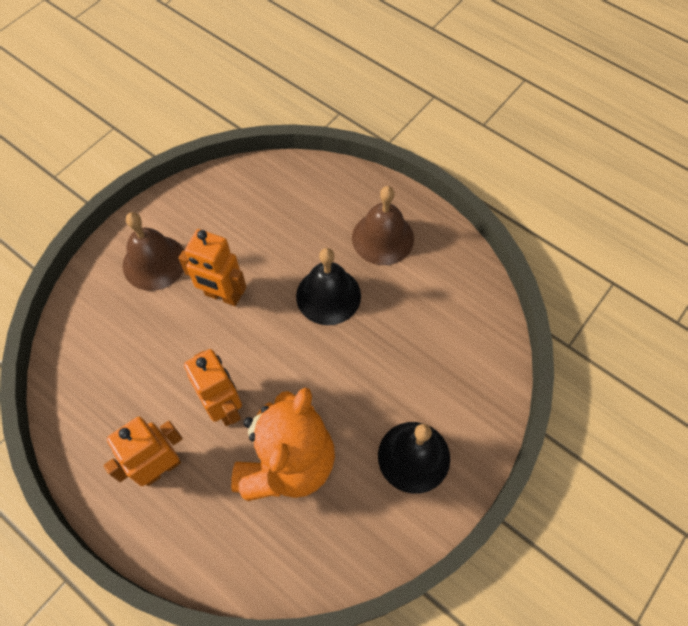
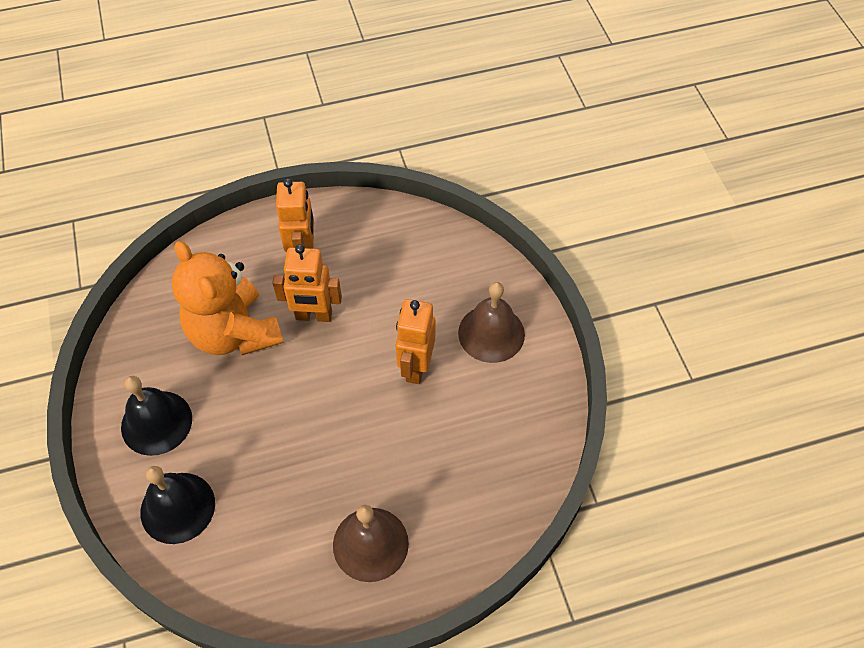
camera: 125 degrees right, 5 degrees down
(222, 296) = (416, 367): orange robot -> orange robot turned 45 degrees counterclockwise
(328, 295) = (348, 452): black bell -> black bell (177, 507)

